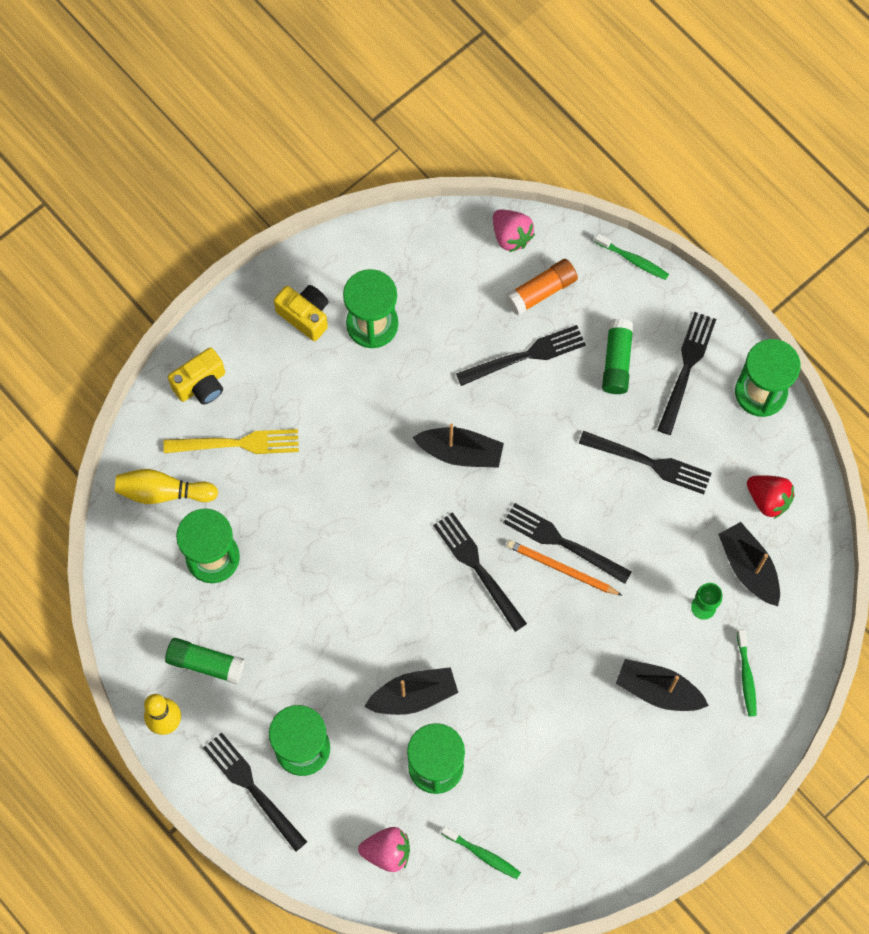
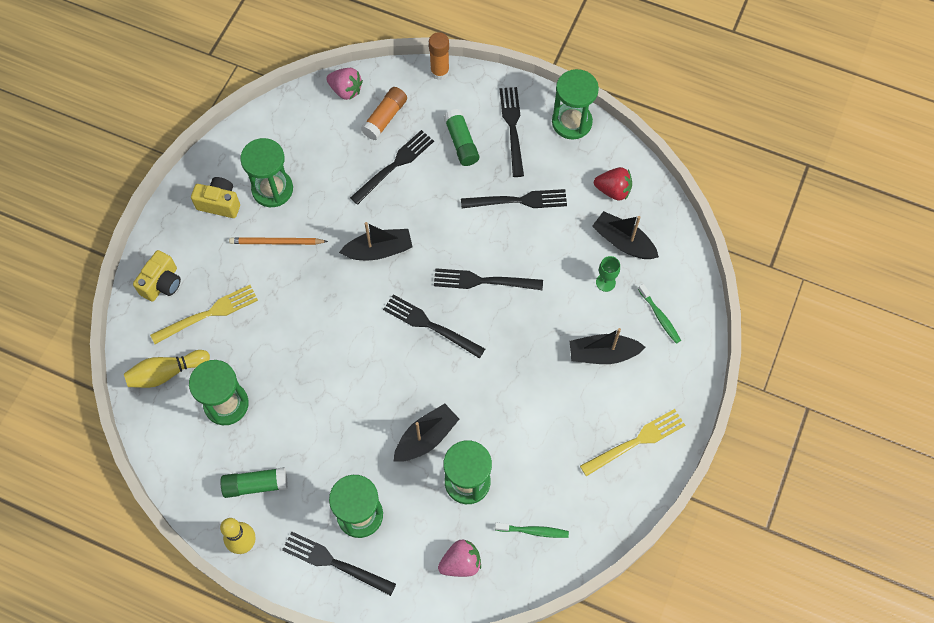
camera: 25 degrees left, 5 degrees down
(562, 569) = (492, 300): orange pencil -> orange pencil (277, 242)
(633, 260) = (440, 72): green toothbrush -> orange glue stick
(647, 808) = (636, 441): none -> yellow fork

